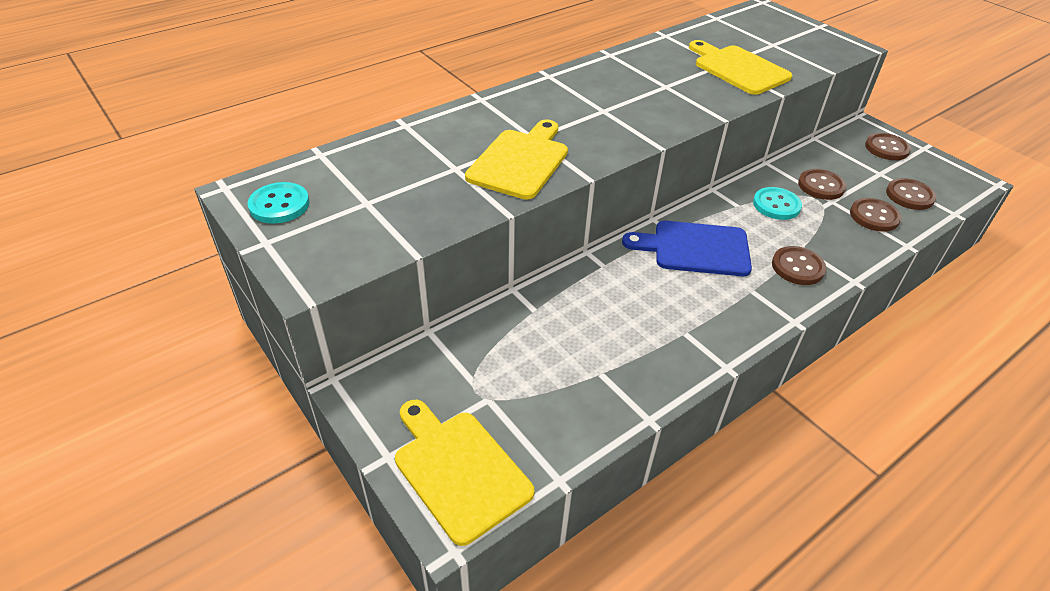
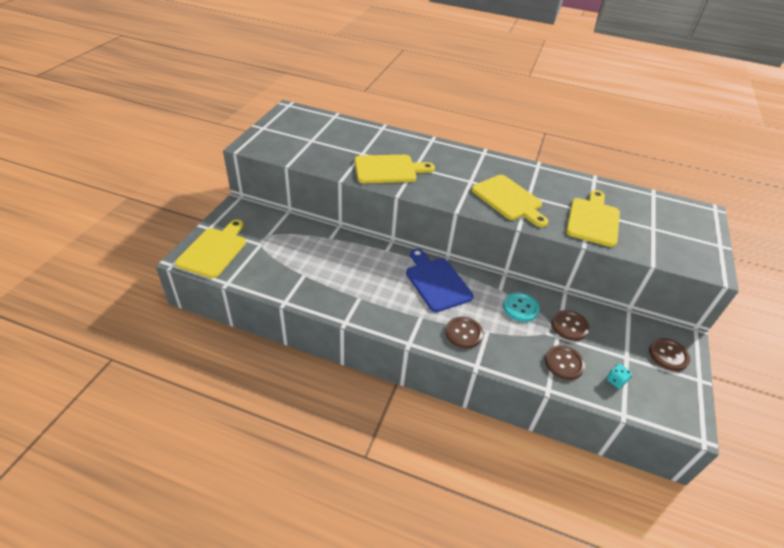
camera: 55 degrees right, 0 degrees up
(279, 205) = (289, 121): turquoise button -> none
(663, 101) = (509, 199): none -> yellow cutting board
(909, 196) = (616, 381): brown button -> turquoise dice

